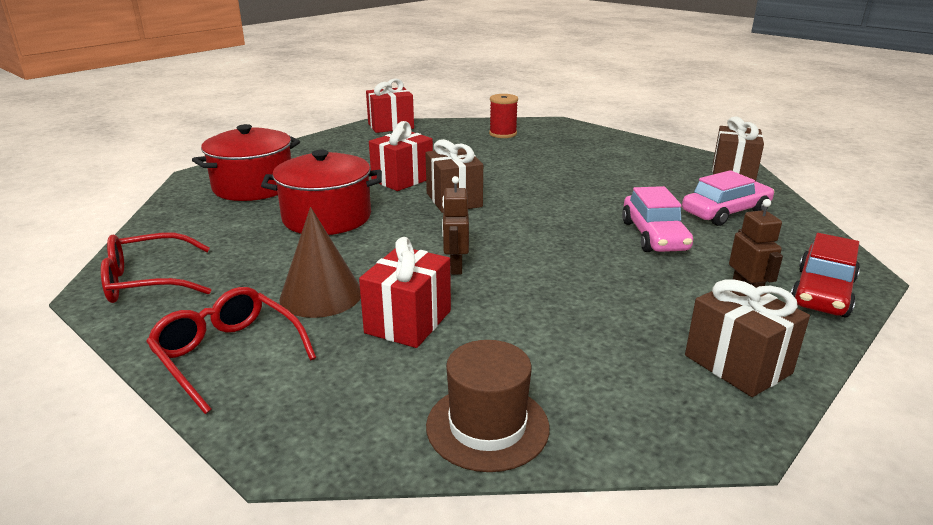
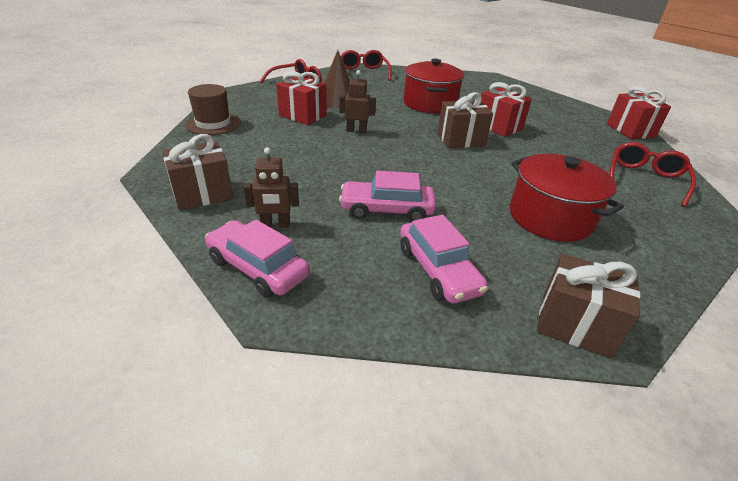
camera: 95 degrees right, 10 degrees up
(253, 186) = (476, 88): red pot -> red pot (550, 217)
(503, 134) = (644, 179): red spool -> red glasses
(822, 292) = (258, 268): red car -> pink car

